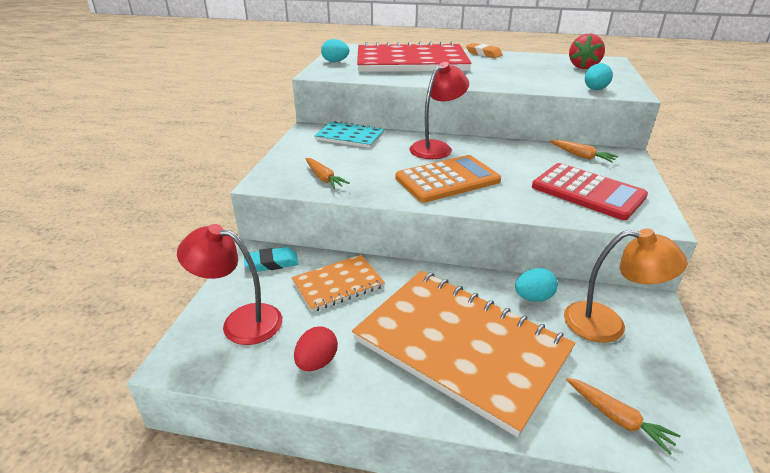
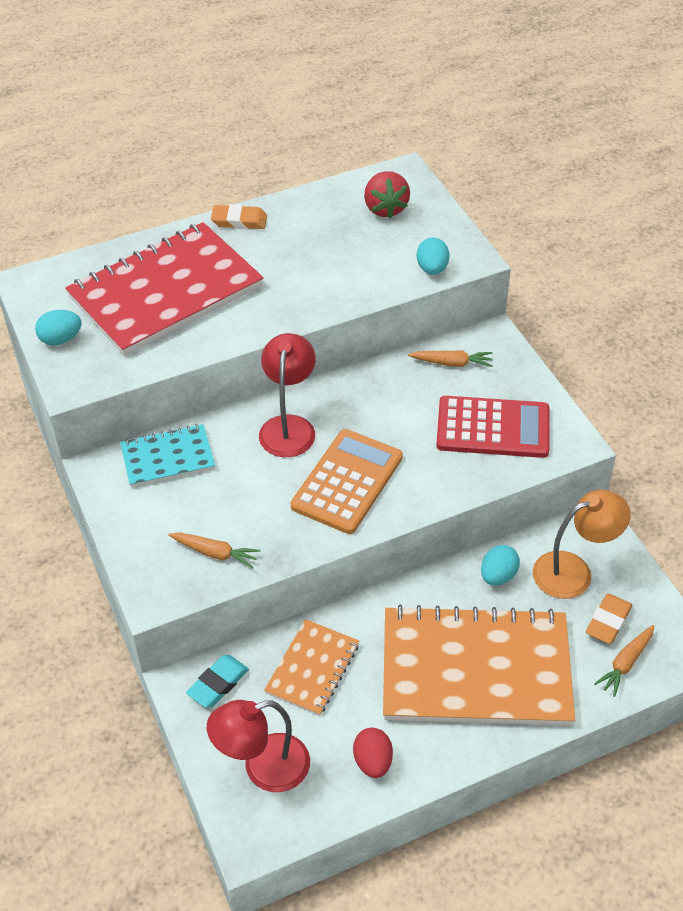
camera: 35 degrees left, 15 degrees up
(617, 418) = (626, 663): orange carrot -> orange carrot turned 120 degrees clockwise
(619, 375) = (608, 621): none -> orange eraser

